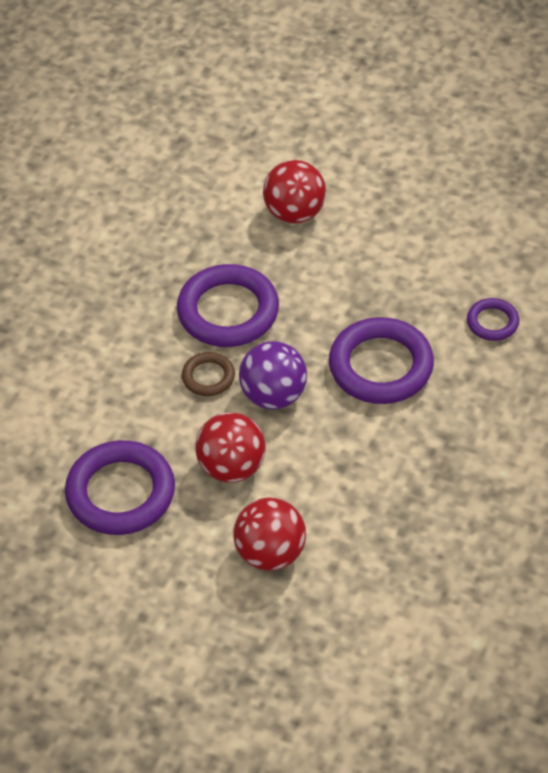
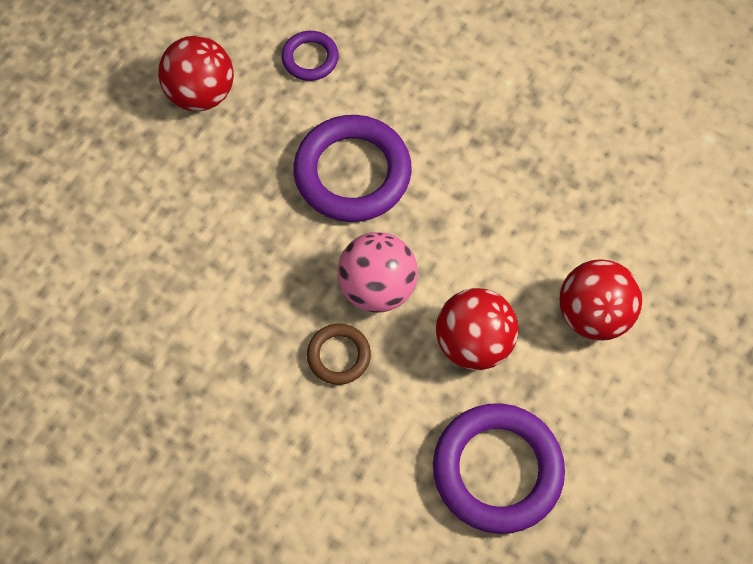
camera: 85 degrees left, 15 degrees up
(228, 311) = (242, 324): purple ring -> none
(273, 395) = (377, 287): purple ball -> pink ball
(294, 213) = (101, 233): red ball -> red ball (201, 93)

